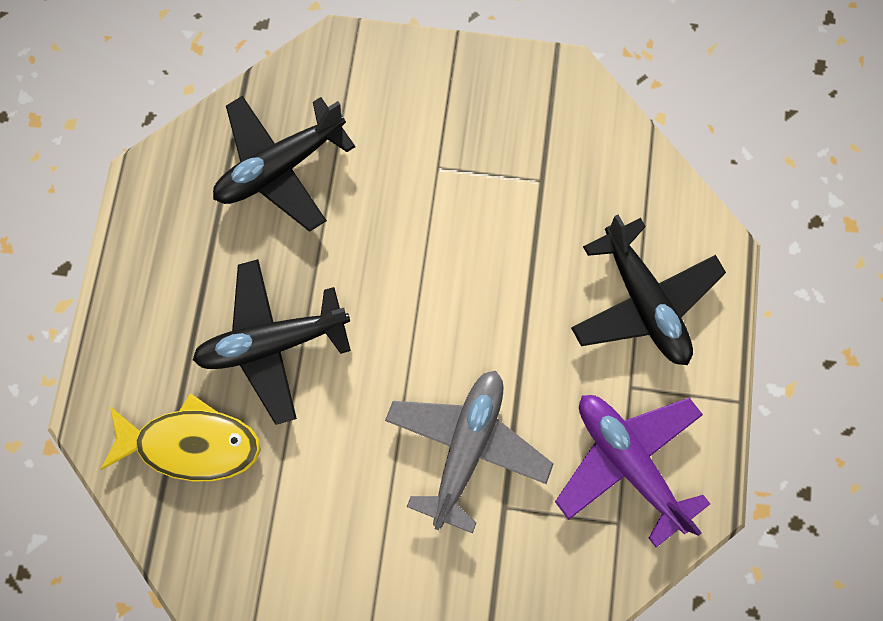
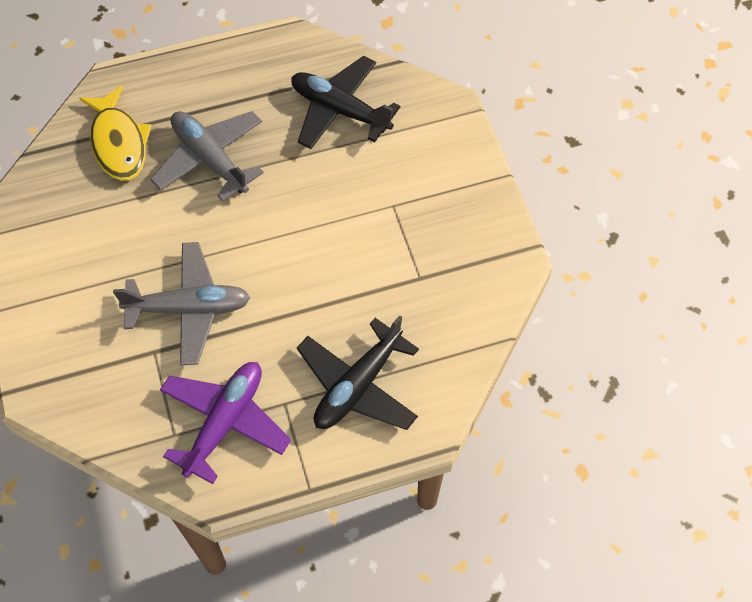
camera: 65 degrees right, 15 degrees down
(273, 342) = (210, 159): black plane -> grey plane

